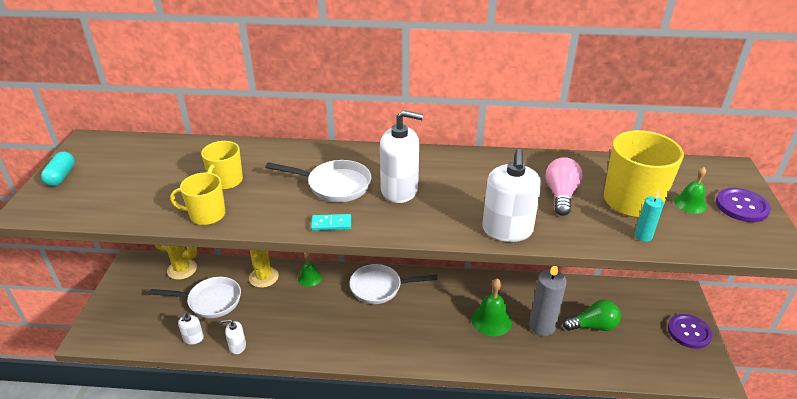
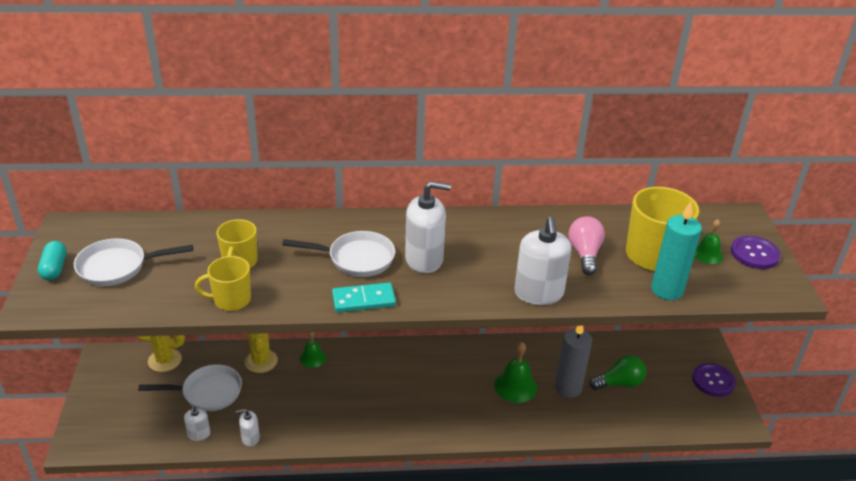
camera: 10 degrees left, 0 degrees up
(331, 224) = (363, 300): turquoise domino -> turquoise domino, size x1.51
(380, 287) = (392, 362): white pan -> white pan (118, 267)
(643, 236) = (667, 290): turquoise candle -> turquoise candle, size x1.93

